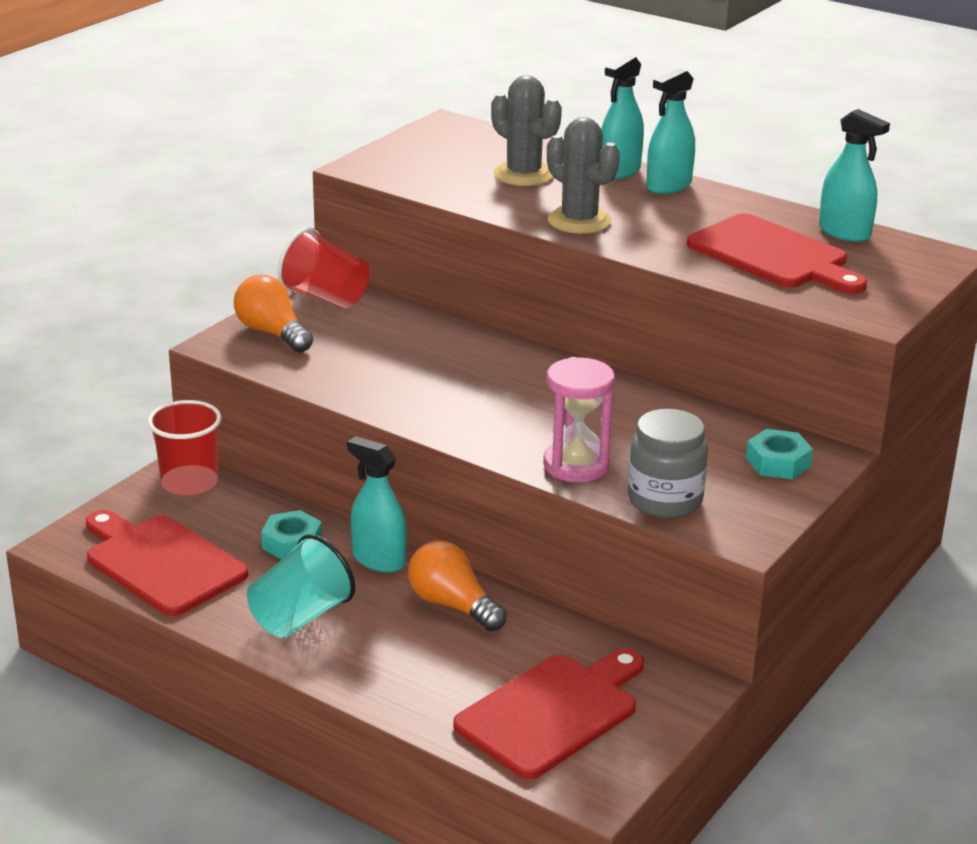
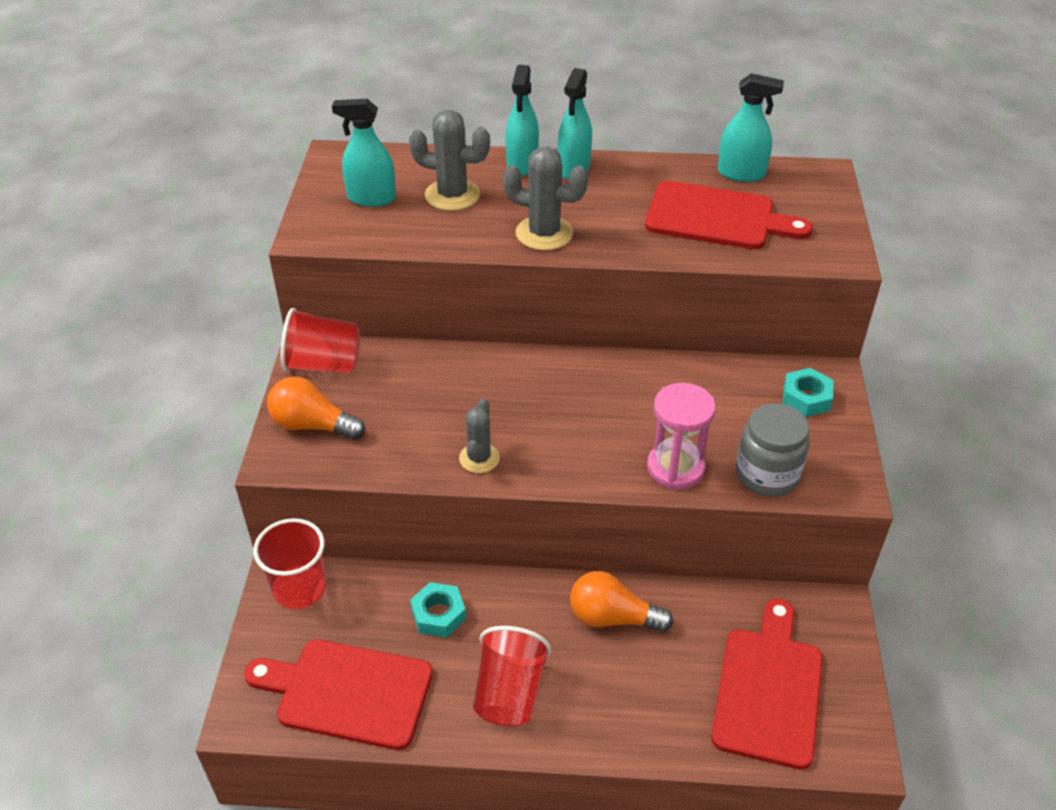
camera: 30 degrees left, 15 degrees up
(300, 617) = (509, 693): turquoise cup -> red cup
(378, 560) = (520, 598): turquoise spray bottle -> turquoise spray bottle (371, 198)
(395, 399) = (479, 458): none -> grey cactus

